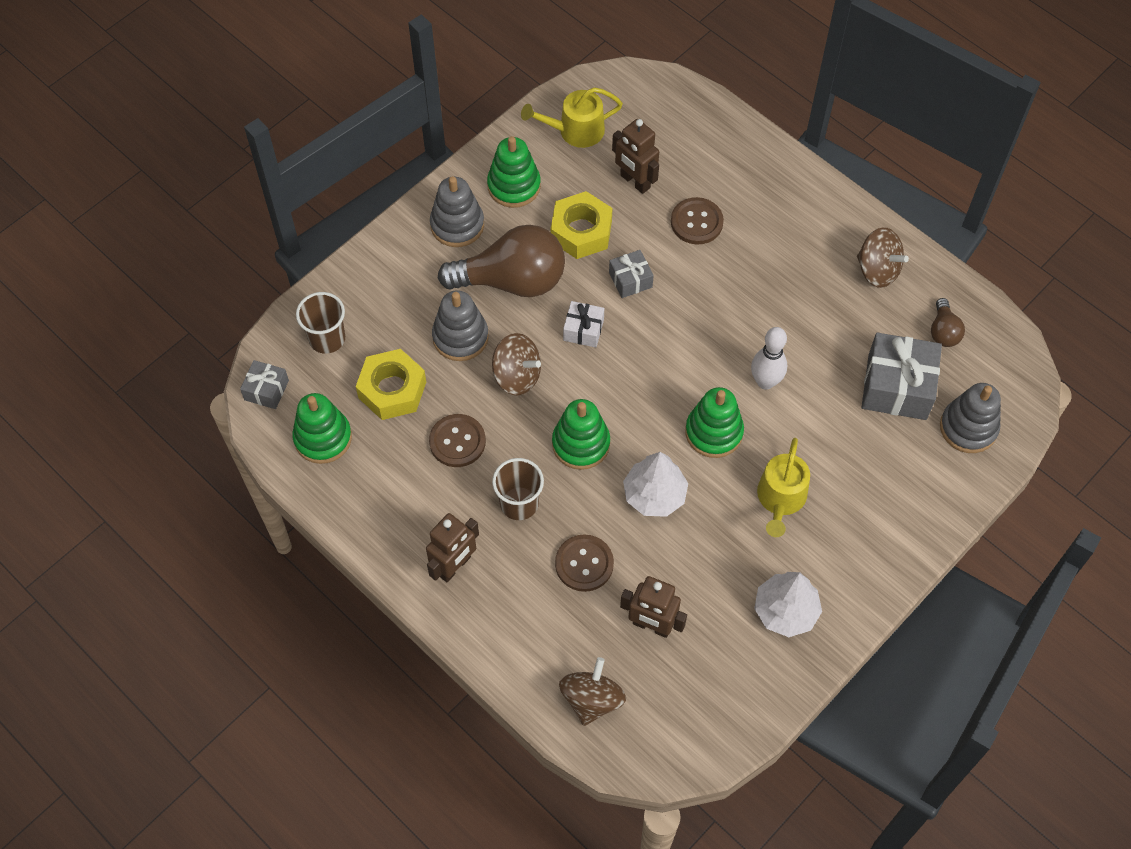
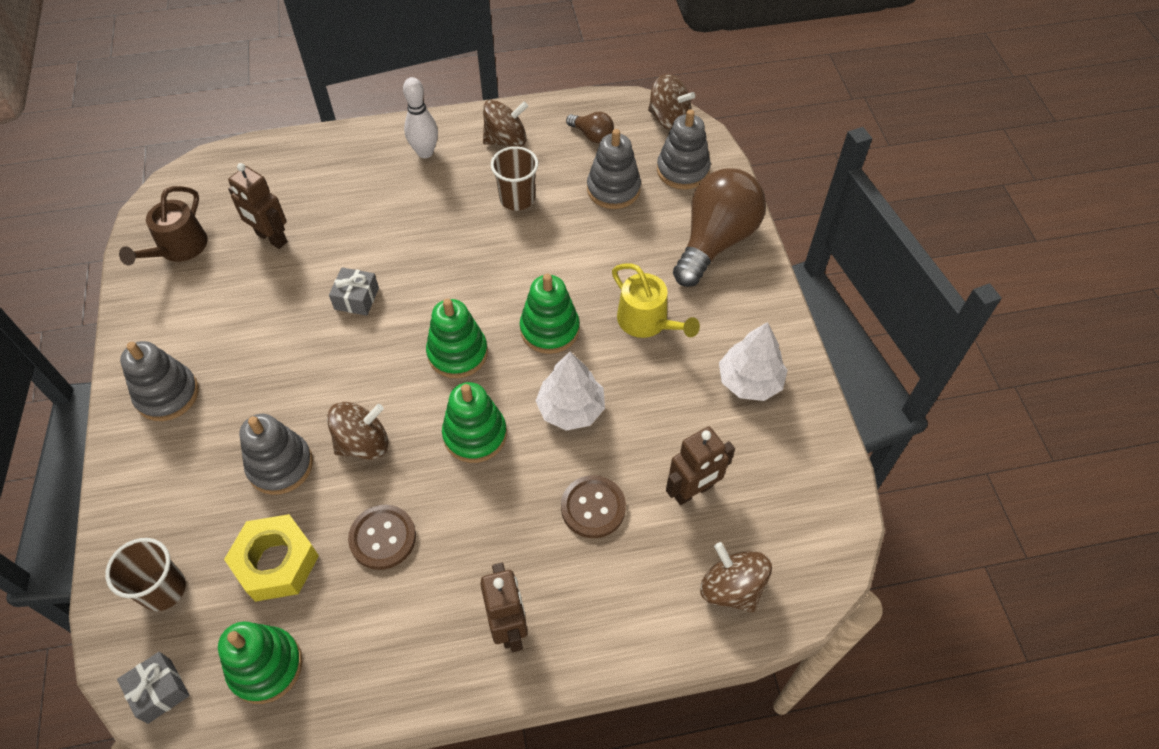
camera: 55 degrees left, 5 degrees down
(512, 281) = (267, 386): brown light bulb -> brown light bulb (715, 241)
(514, 186) = (179, 326): green stacking toy -> green stacking toy (457, 353)
(519, 503) = (490, 524): brown cup -> brown cup (517, 199)
(576, 130) = (179, 248): yellow watering can -> brown watering can
(581, 231) = (275, 304): yellow nut -> none
(583, 330) = (369, 362): white gift -> none
(635, 181) = (271, 238): brown robot -> brown robot turned 45 degrees clockwise
(696, 222) = (351, 221): brown button -> none
(765, 382) = (535, 266): white bowling pin -> white bowling pin (425, 152)
(897, 387) = (613, 189): grey gift -> grey stacking toy
(1020, 380) = (669, 119): none -> brown spinning top

